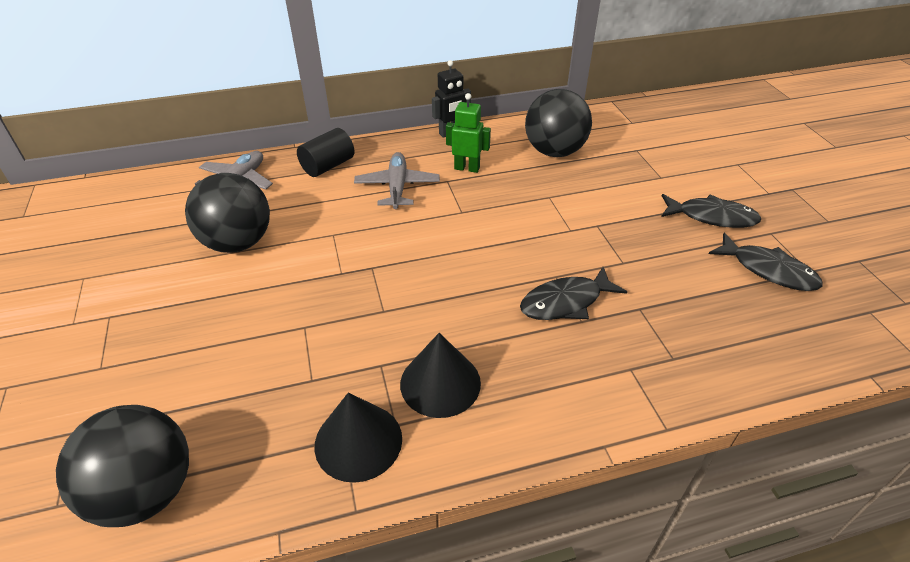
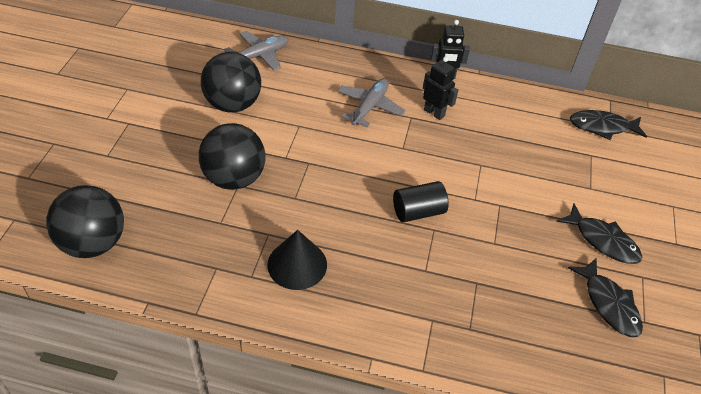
camera: 25 degrees right, 5 degrees up
(328, 166) = (331, 68): black cylinder -> black cylinder (418, 212)
(358, 441) = (223, 275): black cone -> none
(467, 168) = (434, 113): green robot -> black robot
(554, 151) = (517, 127): black ball -> black ball (234, 178)
(565, 302) = (425, 252): black fish -> black fish (602, 127)

